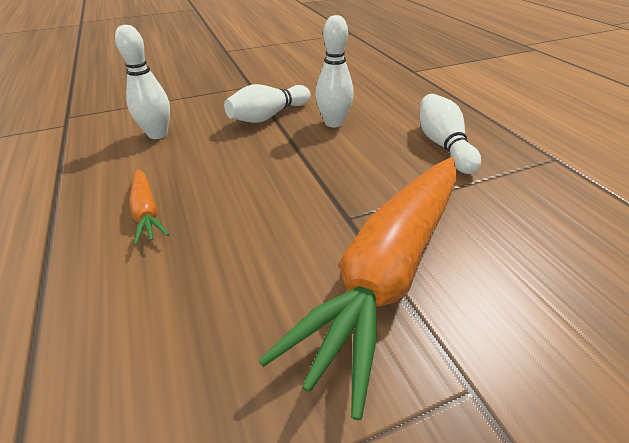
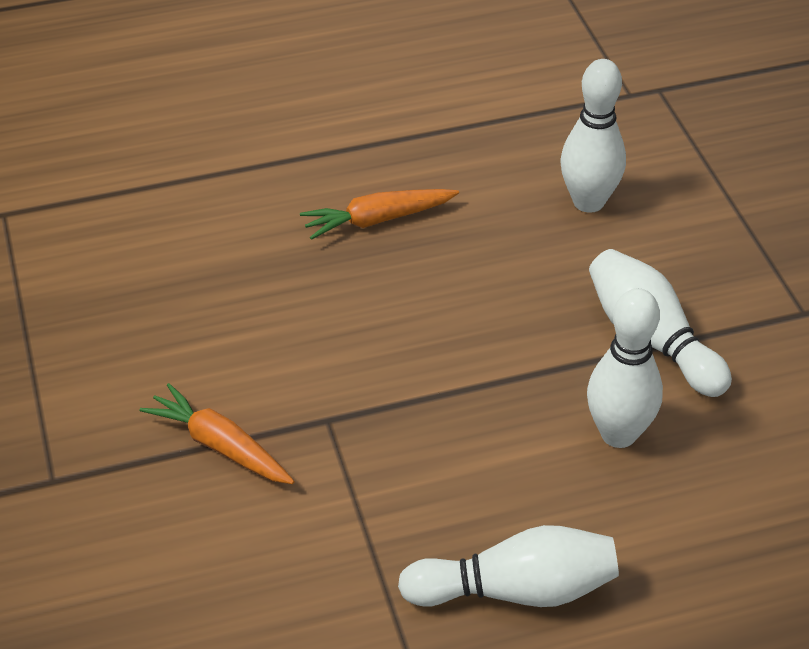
camera: 95 degrees right, 5 degrees up
(389, 269) = (220, 446): orange carrot -> orange carrot, size x0.43

